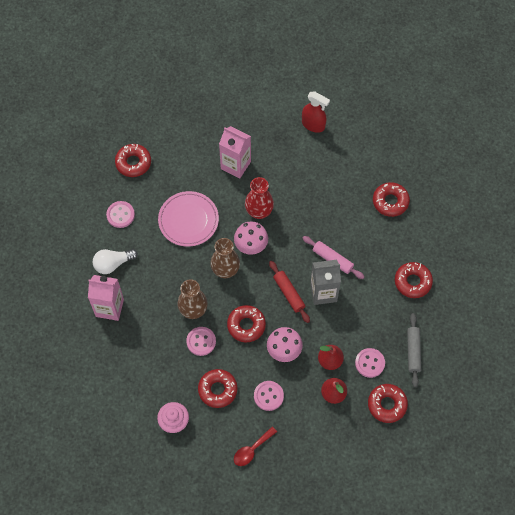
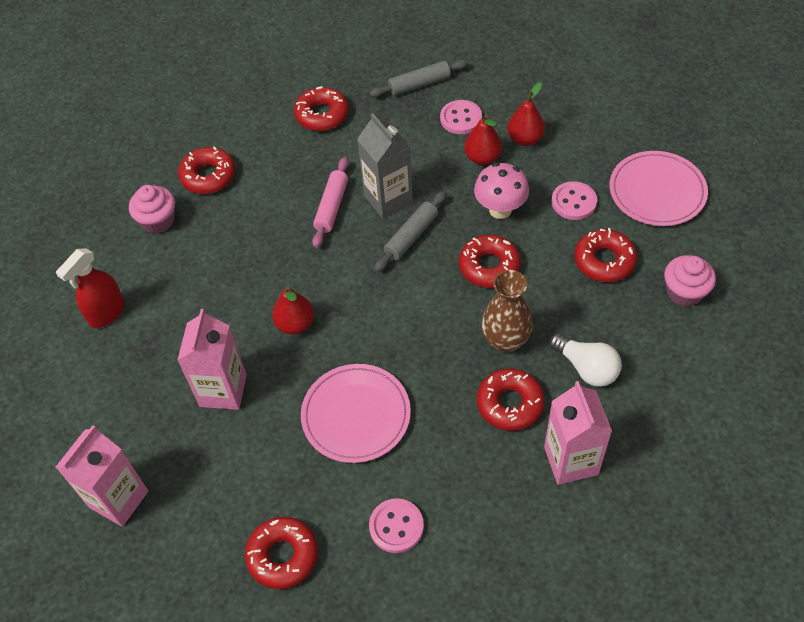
camera: 110 degrees left, 10 degrees down
(113, 264) = (493, 494): white light bulb -> white light bulb (586, 368)
(199, 104) = (119, 499): none -> pink carton
(201, 341) = (547, 310): pink button -> none
(225, 270) = (417, 327): brown vase -> none
(251, 246) = (360, 311): pink mushroom -> none
(252, 450) = (657, 191): red spoon -> pink plate
(259, 211) = (295, 324): red vase -> red pear
(289, 293) = (411, 236): red rolling pin -> grey rolling pin
(313, 125) = (107, 313): red spray bottle -> red spray bottle turned 150 degrees counterclockwise
(367, 166) = (158, 221): none -> pink cupcake
(387, 404) = (504, 85): red donut -> red donut (509, 404)

